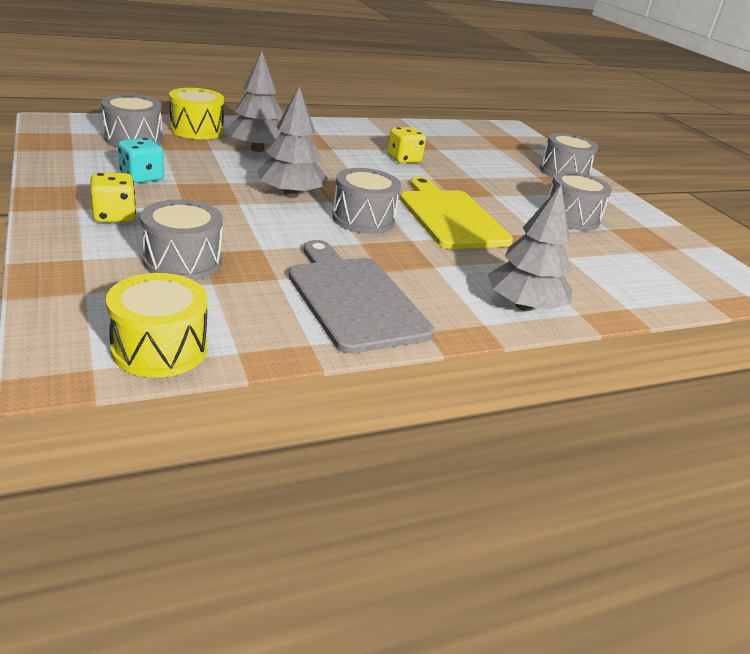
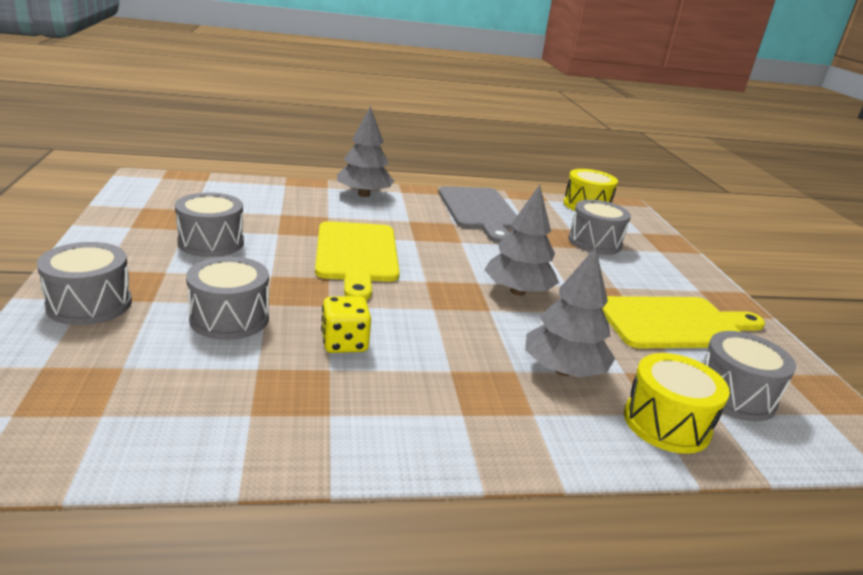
camera: 165 degrees left, 5 degrees down
(114, 216) = (665, 280): yellow dice -> none
(142, 177) = (675, 323): turquoise dice -> yellow cutting board
(363, 219) = (450, 260): grey drum -> grey drum (229, 318)

